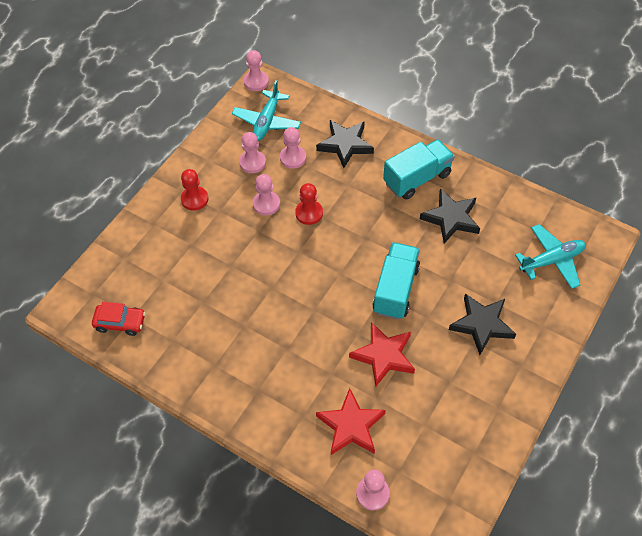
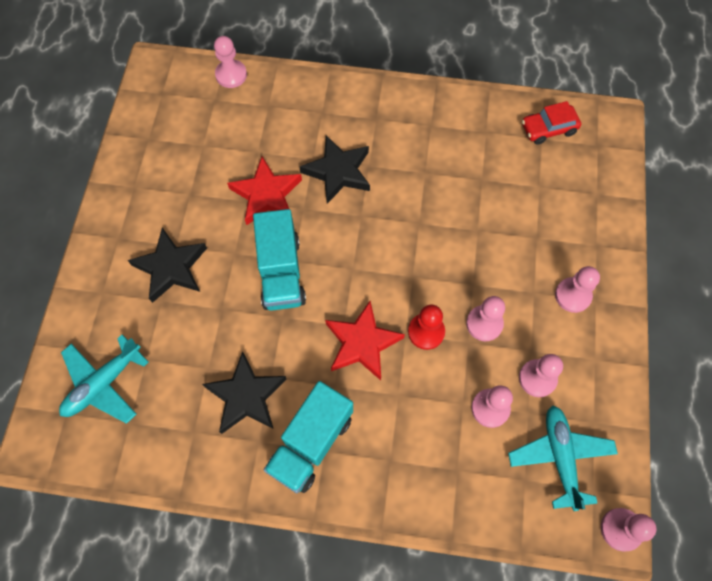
camera: 155 degrees right, 10 degrees up
(194, 199) = (573, 295): red pawn -> pink pawn
(345, 145) = (432, 461): black star -> black star (338, 172)
(351, 426) = (272, 120): red star -> red star (362, 343)

